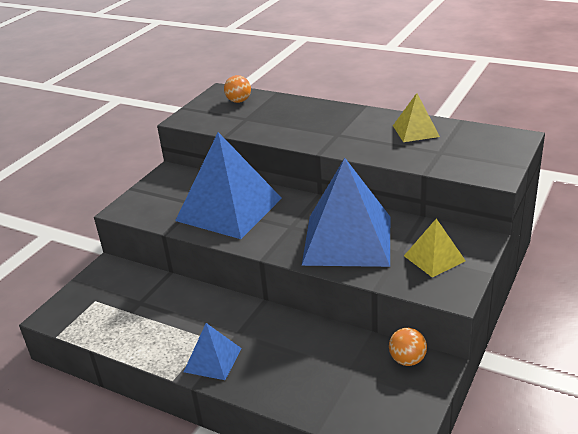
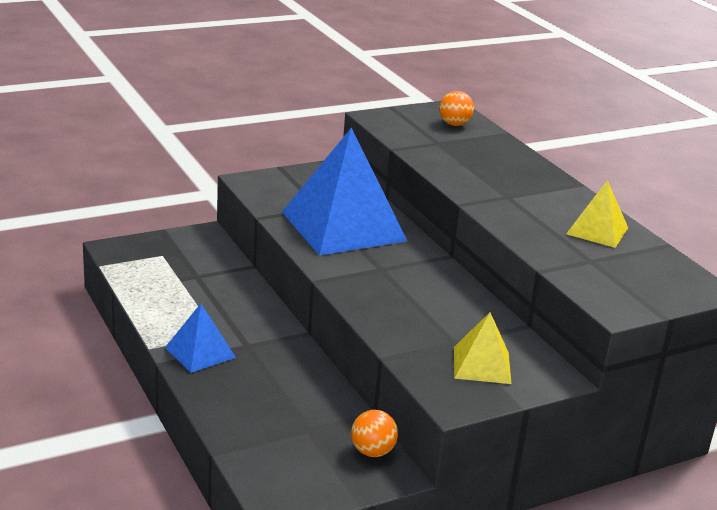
camera: 30 degrees right, 5 degrees down
(347, 240) = (418, 306): blue pyramid -> none

